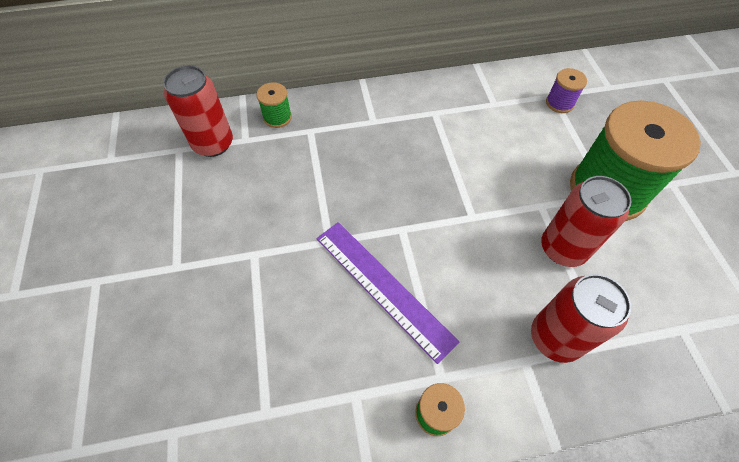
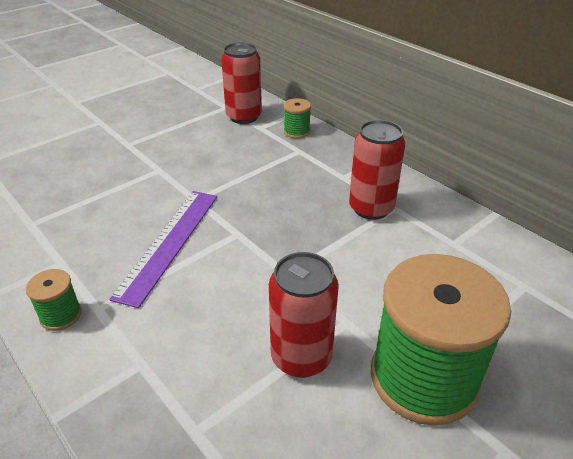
camera: 60 degrees right, 20 degrees down
(555, 337) = (181, 381): red can -> red can (371, 208)
(559, 103) = (519, 295): purple spool -> none

